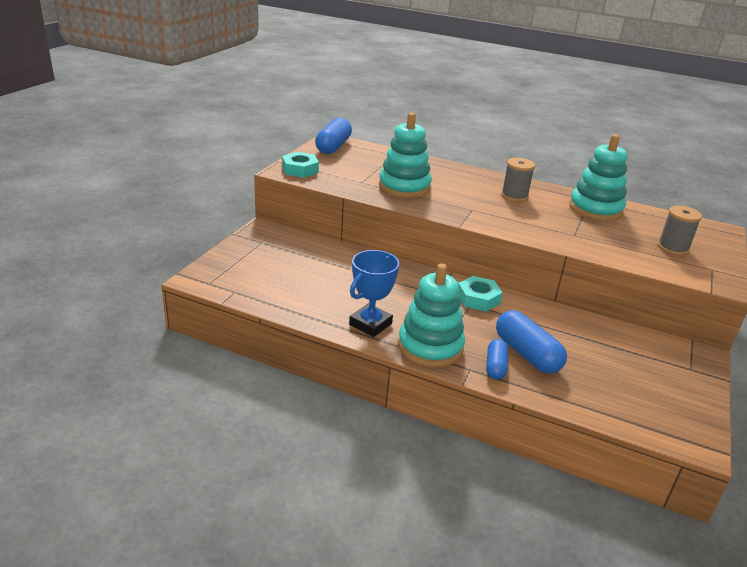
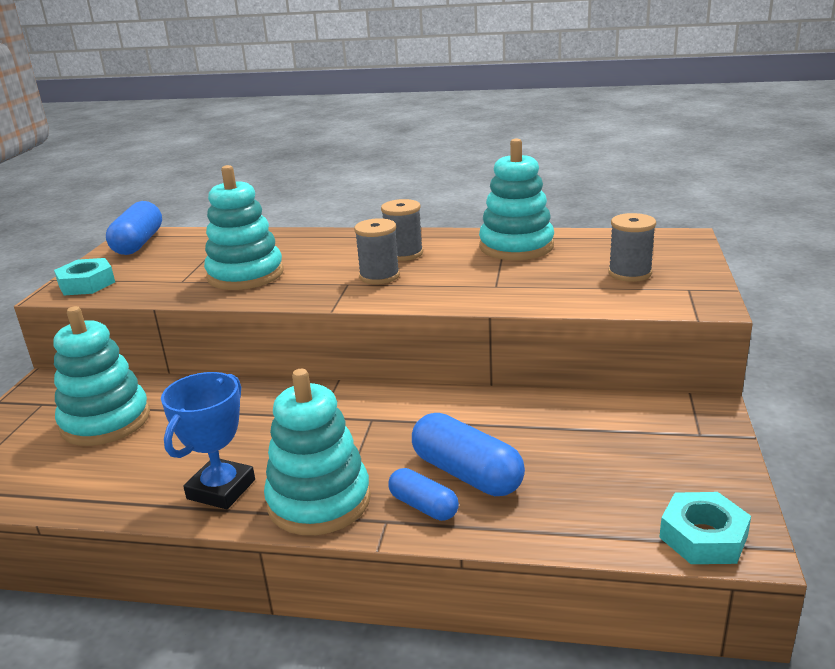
camera: 10 degrees left, 5 degrees down
(300, 263) = (105, 421): none -> turquoise stacking toy
(478, 298) = (382, 408): turquoise nut -> turquoise nut (703, 537)
(495, 209) = (379, 276): none -> grey spool
(495, 366) = (423, 506): blue capsule -> blue capsule turned 45 degrees counterclockwise

